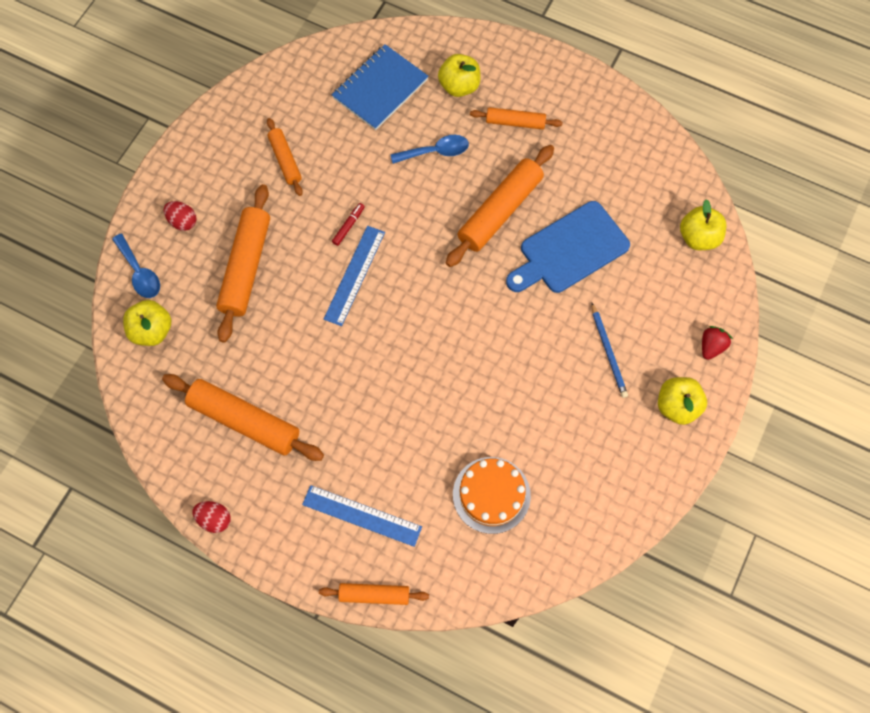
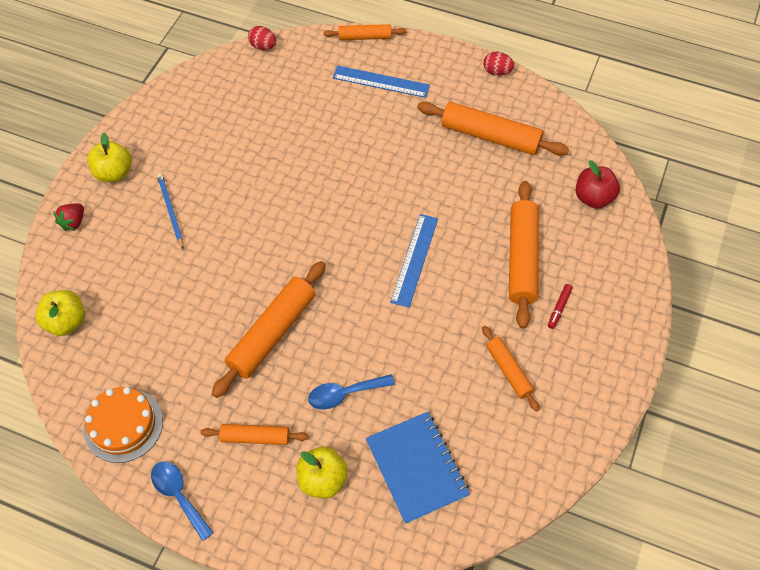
camera: 175 degrees right, 10 degrees down
(140, 273) = (623, 246): blue spoon -> blue spoon (178, 495)
(152, 331) = (593, 198): yellow apple -> red apple
(183, 221) = (598, 297): red egg -> red egg (263, 46)
(348, 226) = (428, 306): red marker -> red marker (559, 308)
(380, 89) = (416, 468): blue notebook -> blue notebook turned 60 degrees counterclockwise
(491, 495) = (277, 101): orange cake -> orange cake (123, 425)
(570, 250) = (201, 299): blue cutting board -> none

